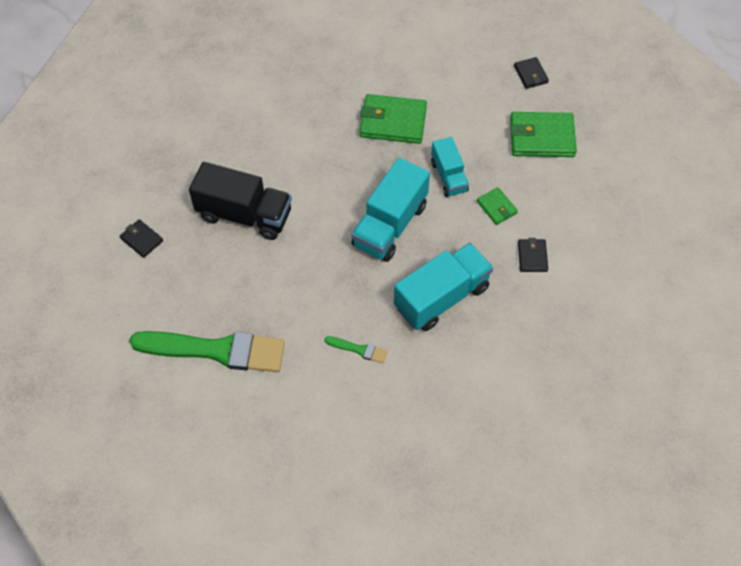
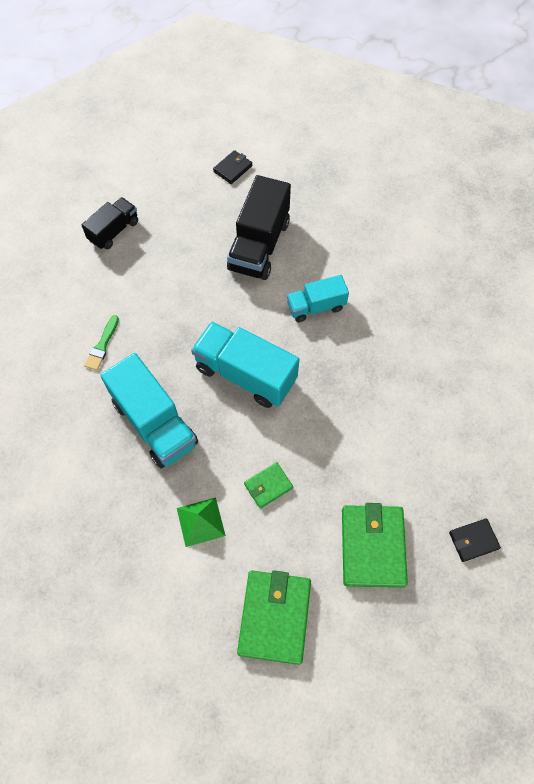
camera: 90 degrees right, 5 degrees up
(216, 350) = (114, 231): green brush -> black truck
(393, 122) = (384, 378): green wallet -> green wallet (274, 617)
(448, 176) = (310, 435): turquoise truck -> turquoise truck (316, 306)
(532, 257) = (200, 522): black wallet -> green pyramid

